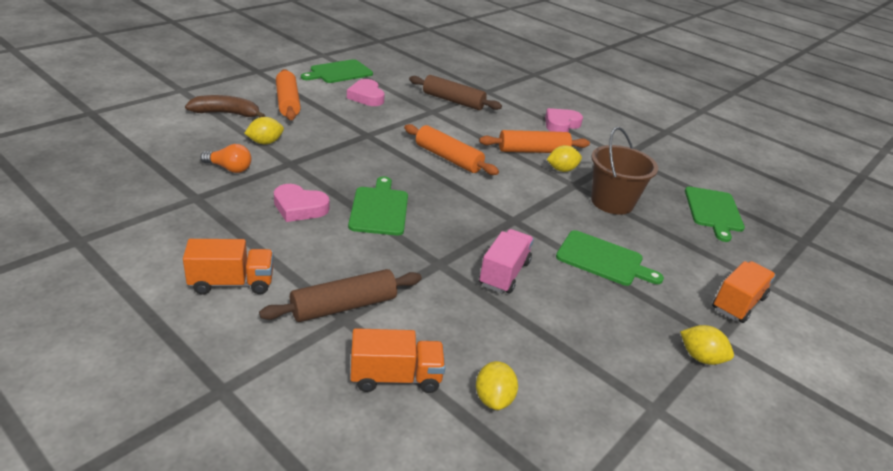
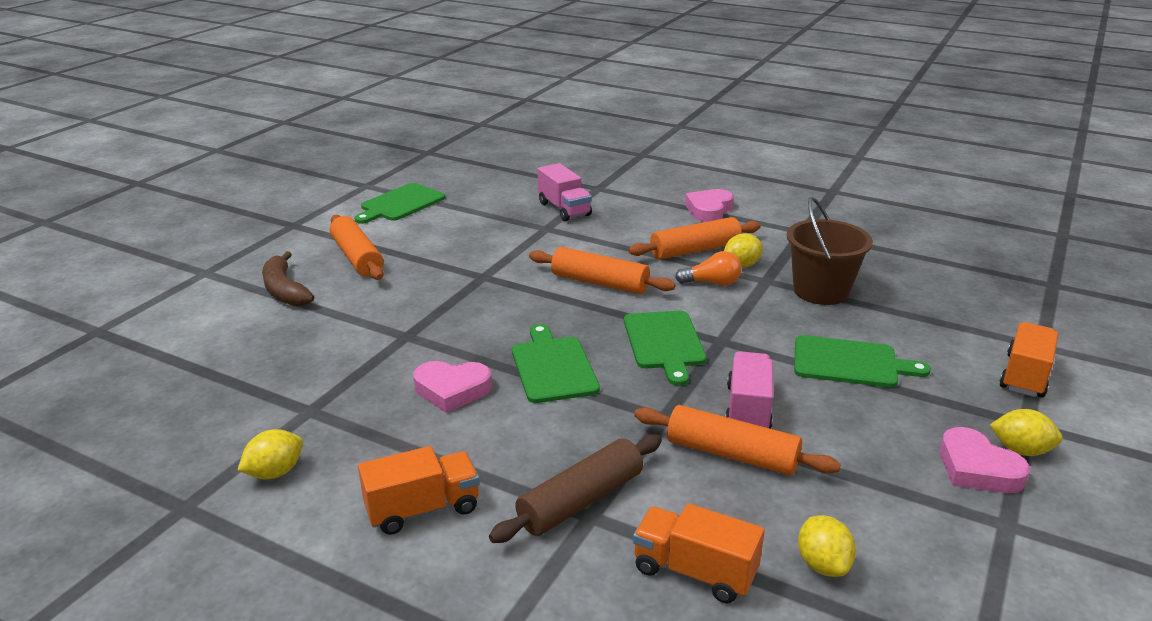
camera: 10 degrees left, 5 degrees down
(226, 113) = (285, 290): brown banana -> brown banana turned 105 degrees counterclockwise
(229, 168) = (331, 361): orange light bulb -> orange light bulb (712, 283)
(265, 142) = (358, 316): yellow lemon -> yellow lemon (275, 472)
(366, 97) = (453, 228): pink heart -> pink heart (977, 468)
(395, 377) = (694, 571): orange truck -> orange truck turned 135 degrees counterclockwise
(453, 101) = (564, 209): brown rolling pin -> pink truck
(472, 302) = (731, 454): none -> orange rolling pin
(713, 211) = (938, 274): green cutting board -> green cutting board (664, 343)

